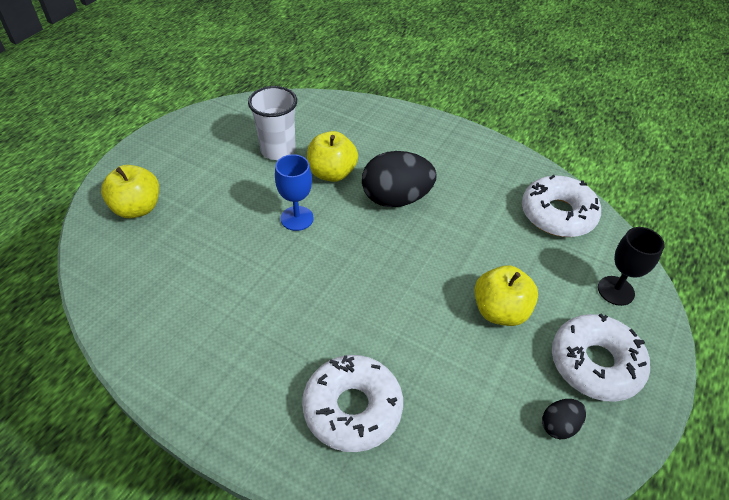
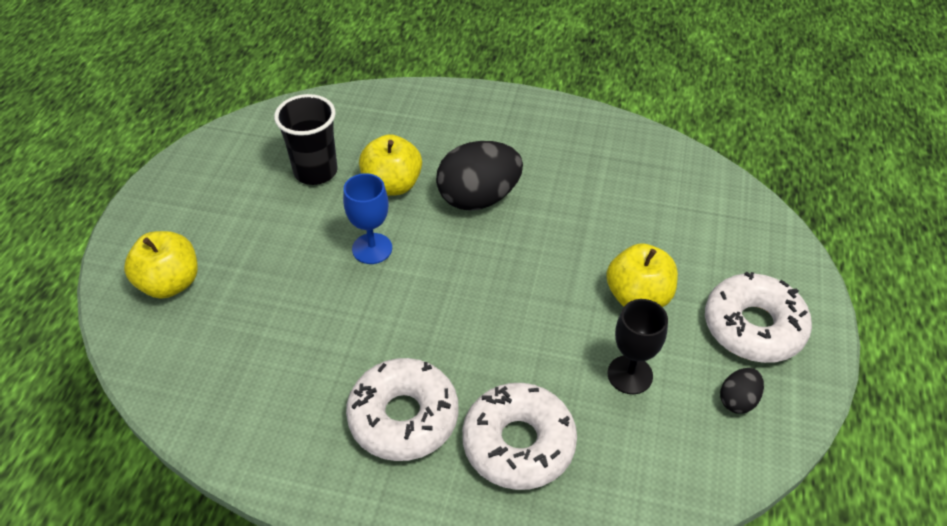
camera: 15 degrees left, 0 degrees up
(278, 150) = (315, 171): white cup -> black cup
(557, 214) = (663, 174): white donut -> white donut (403, 417)
(616, 290) = (750, 244): black goblet -> black goblet (630, 375)

